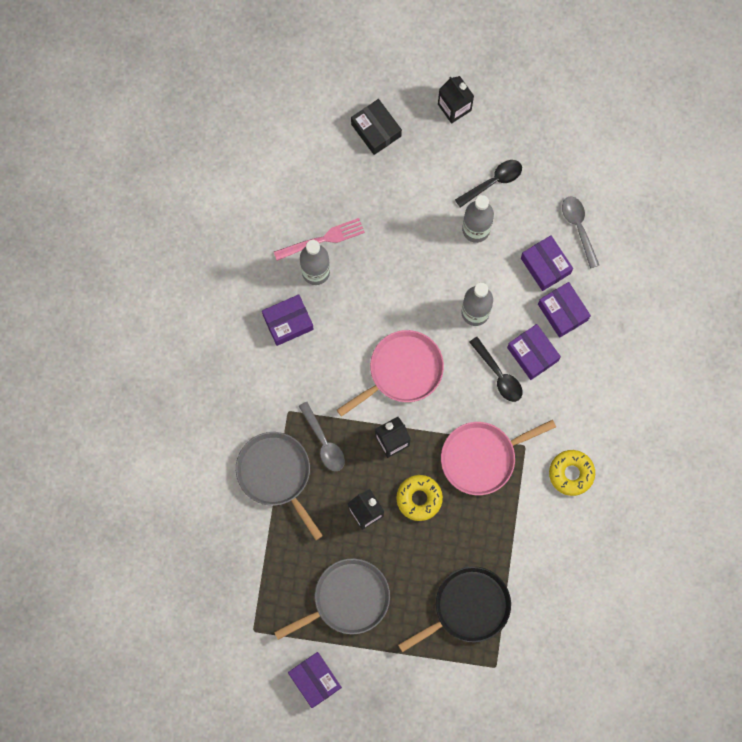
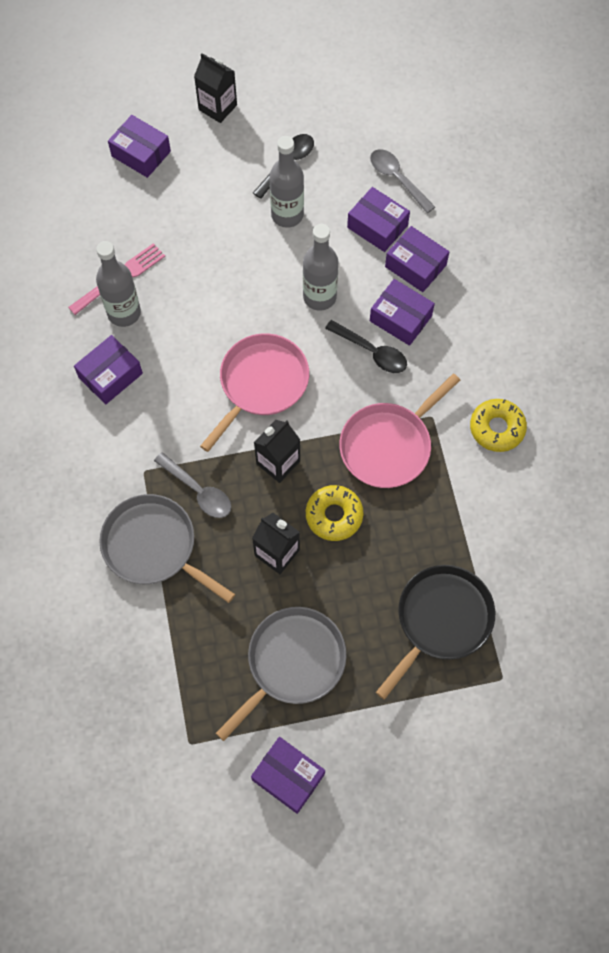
camera: 20 degrees left, 10 degrees down
(376, 130) = (141, 154): black box -> purple box

